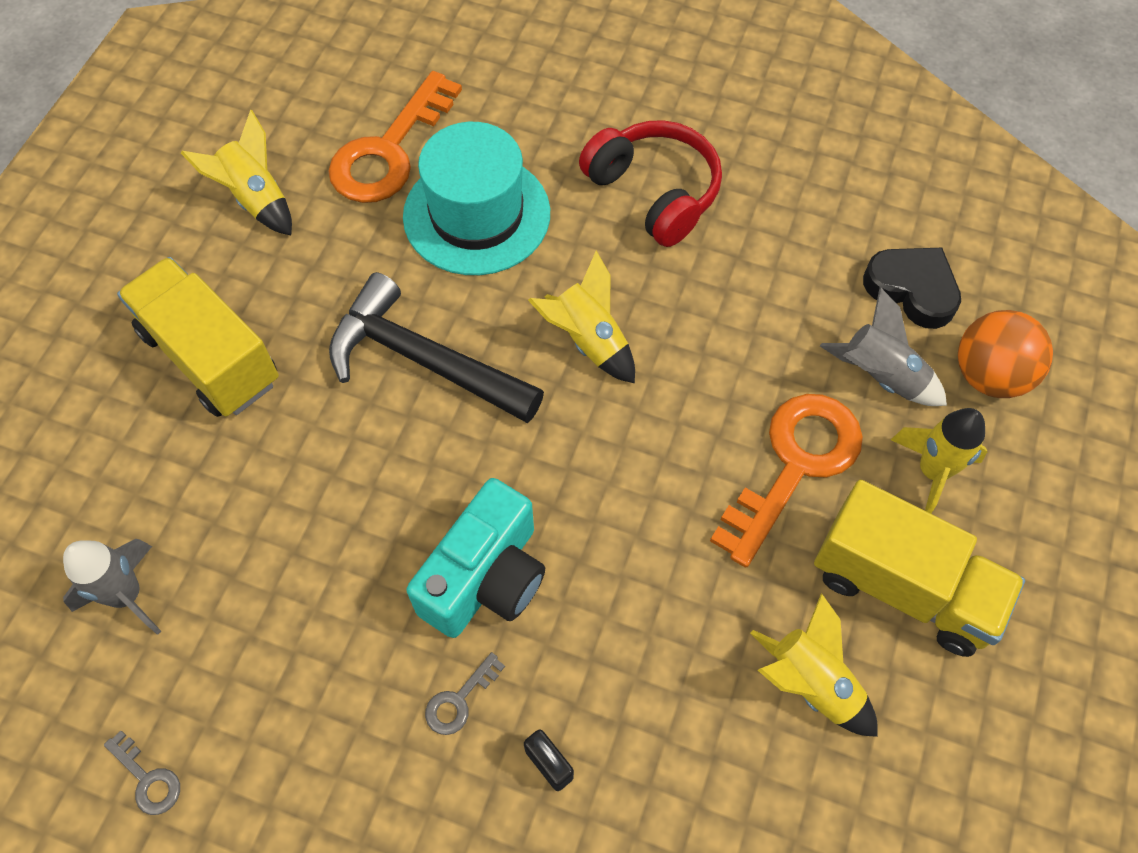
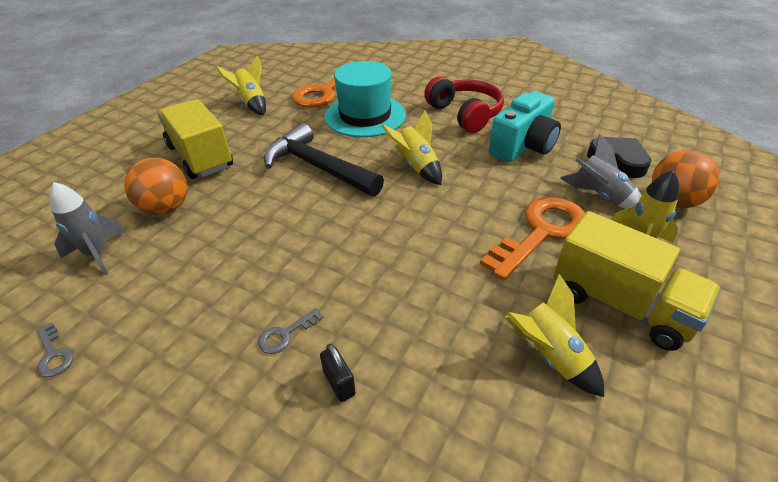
camera: 10 degrees right, 20 degrees down
(197, 486) = (166, 208): none -> orange ball
(486, 578) = (324, 269): turquoise camera -> turquoise camera (523, 146)

